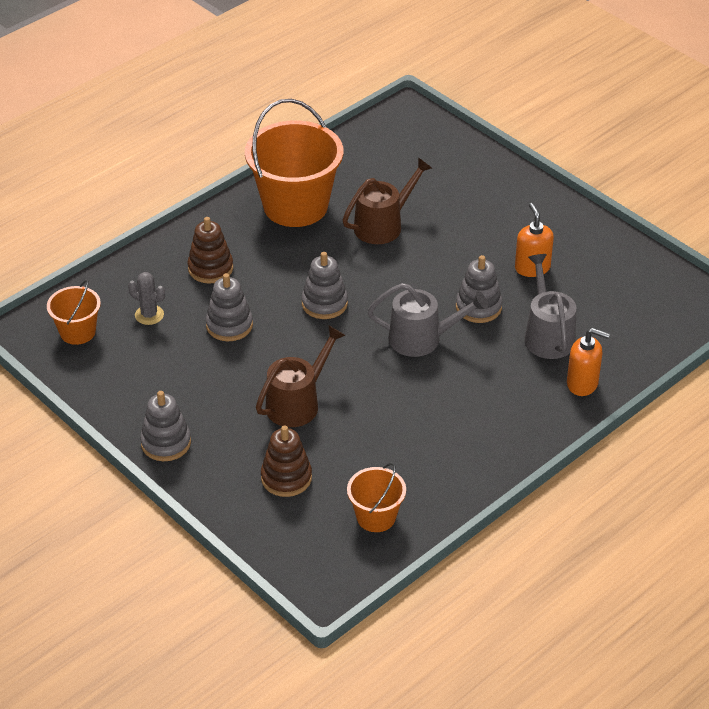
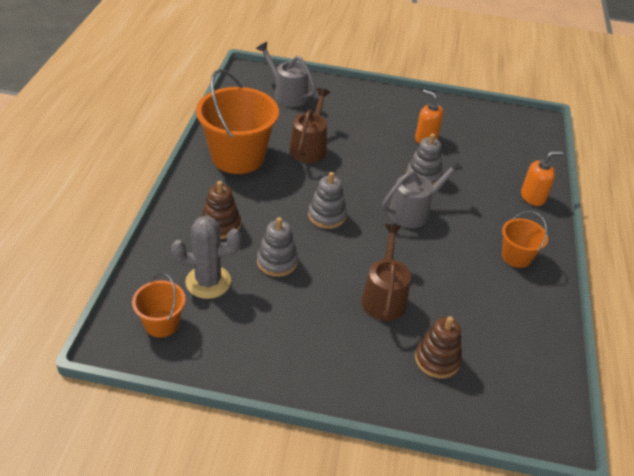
camera: 40 degrees left, 0 degrees up
(149, 315) = (208, 282): grey cactus -> grey cactus, size x1.70
(166, 443) = (323, 381): grey stacking toy -> none
(376, 517) = (524, 355): orange bucket -> orange bucket (516, 257)
(547, 335) = (480, 176): grey watering can -> grey watering can (287, 94)

